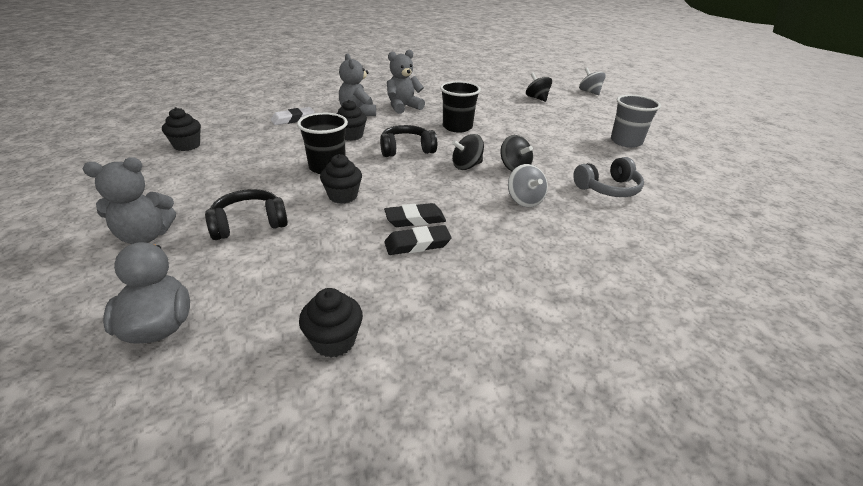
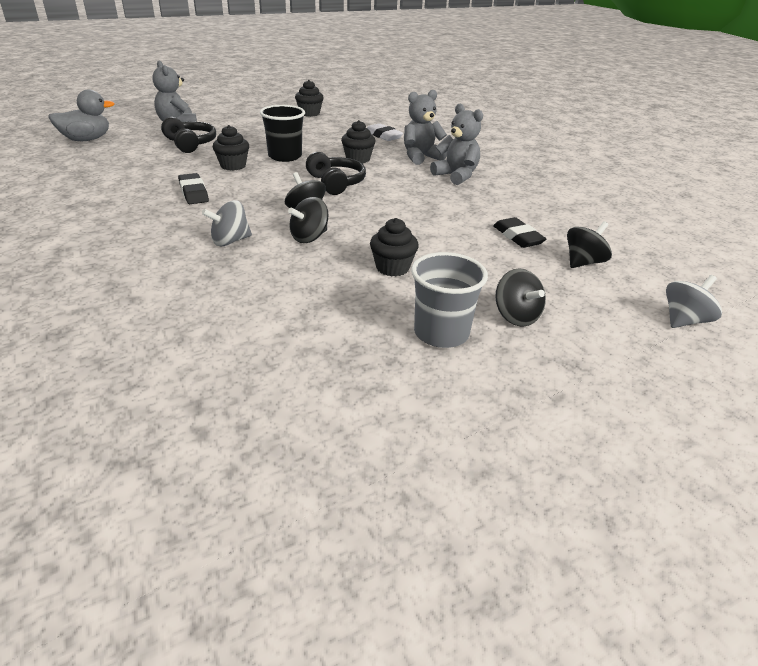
camera: 80 degrees right, 0 degrees up
(334, 341) = (51, 178): black cupcake -> black cupcake (392, 268)
(417, 244) = (154, 195): black eraser -> black eraser (518, 237)
(457, 127) = (414, 205): black cup -> none
(600, 122) = (516, 316): none -> black spinning top
(608, 189) = (265, 297): grey headphones -> none

